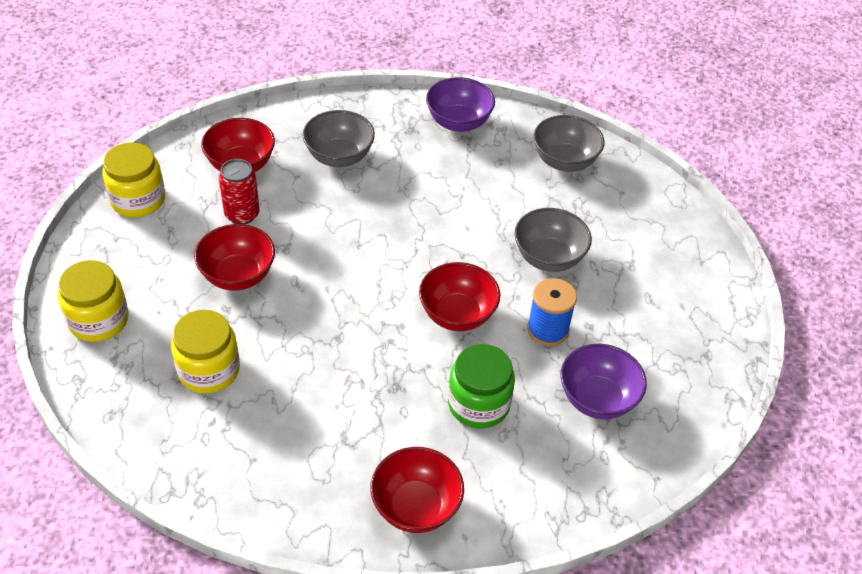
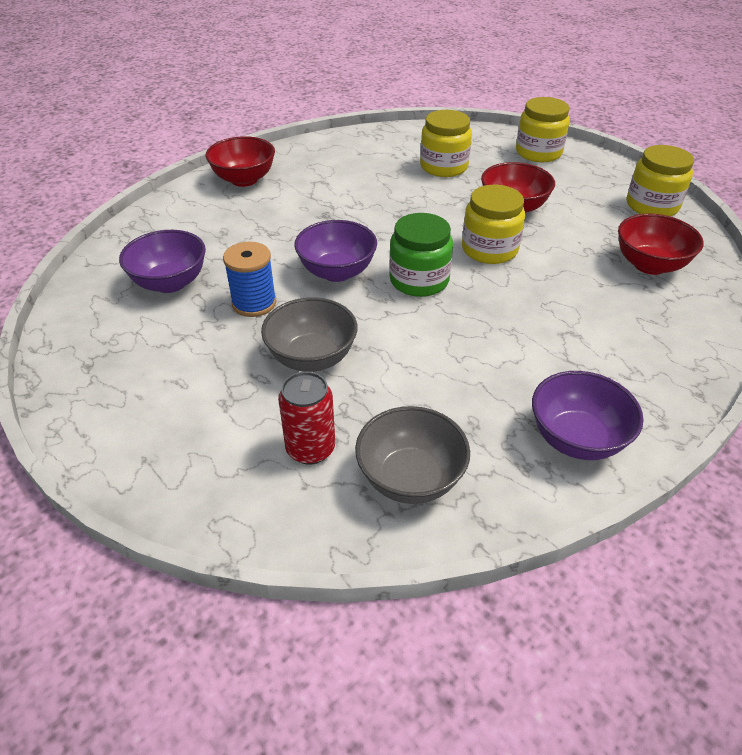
camera: 140 degrees right, 5 degrees down
(242, 214) = (580, 238): red can -> red can (310, 449)
(320, 252) = (489, 249): none -> yellow jar
(339, 157) = (604, 321): grey bowl -> none
(457, 315) = (337, 272): red bowl -> purple bowl
(478, 404) = (259, 235): green jar -> green jar (419, 280)

